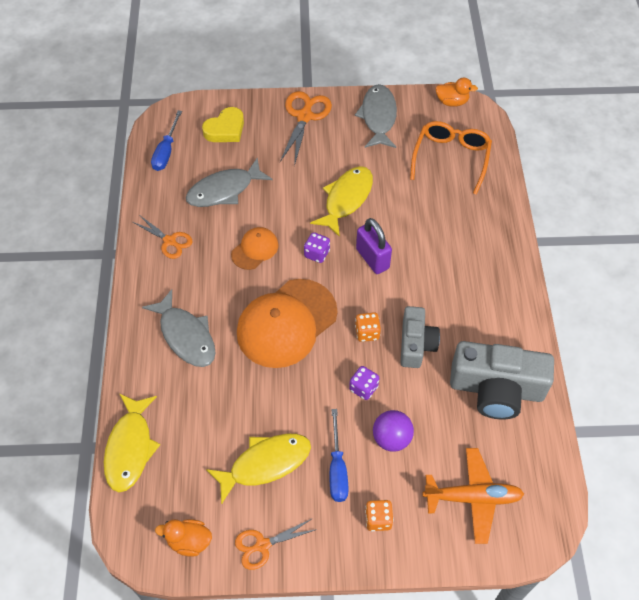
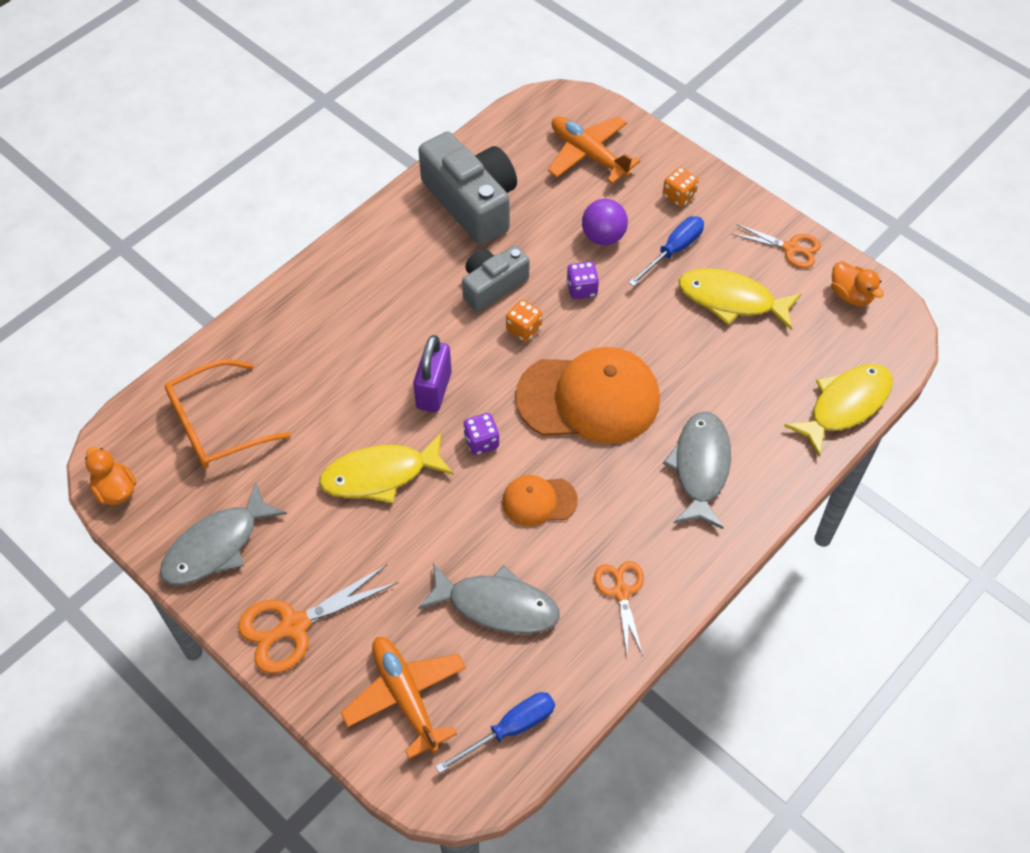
camera: 135 degrees left, 0 degrees up
(225, 129) = (405, 696): yellow heart -> orange plane

